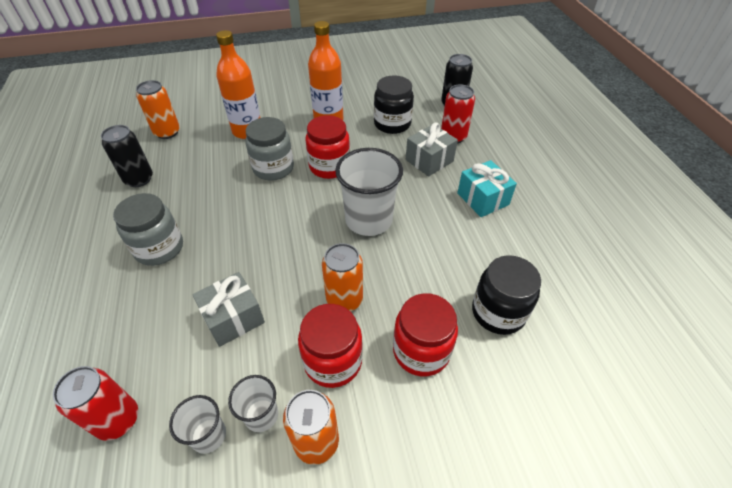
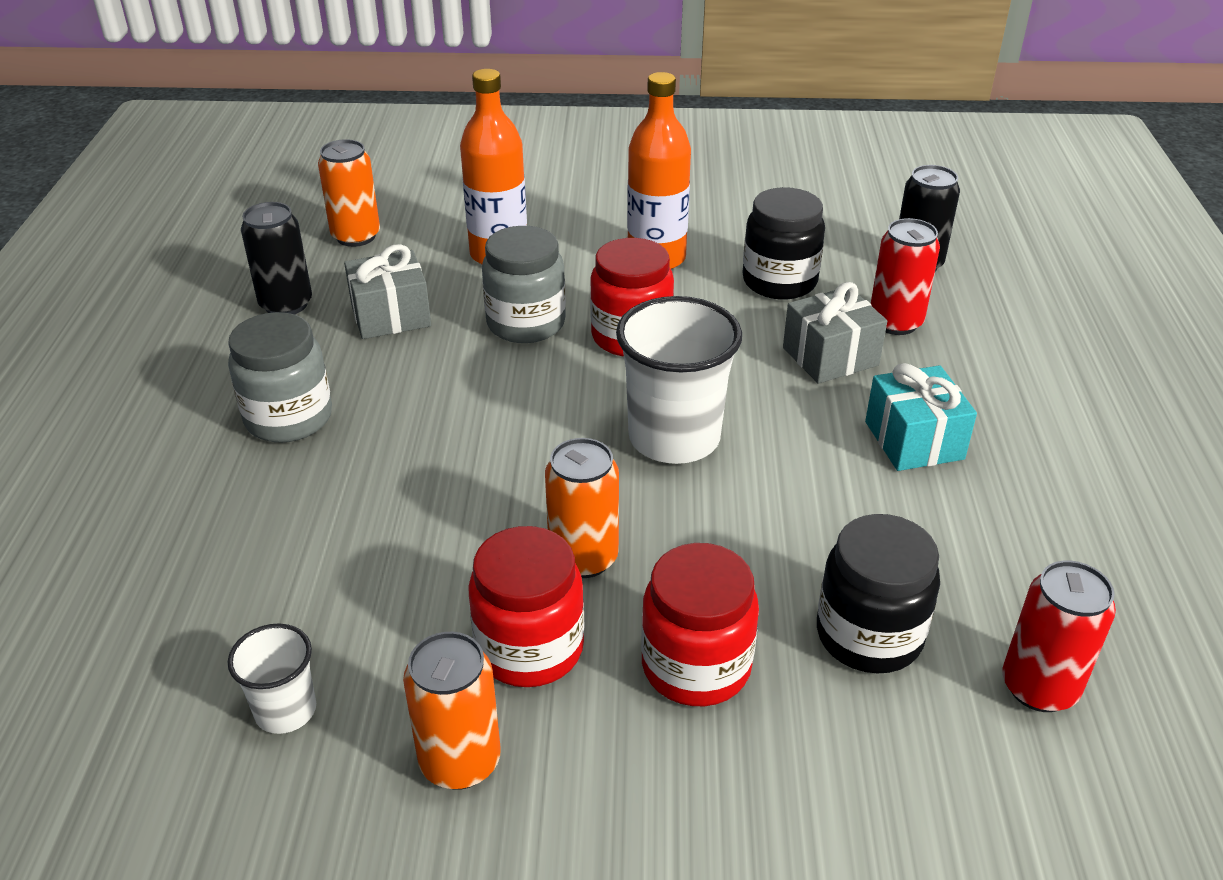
camera: 15 degrees right, 10 degrees down
(118, 419) = (151, 655): red can -> red can (1039, 687)
(233, 318) = (379, 548): grey gift -> grey gift (391, 316)
(261, 415) = (380, 701): white cup -> none

